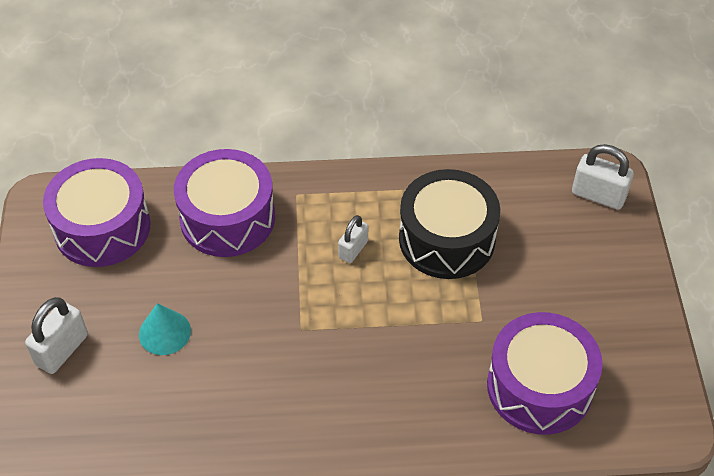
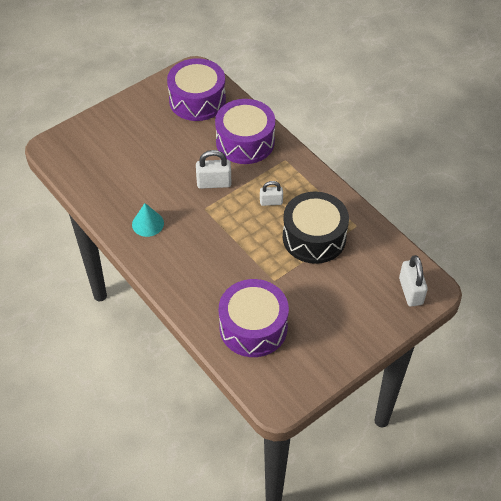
camera: 55 degrees right, 0 degrees up
(62, 350) = (119, 128): white padlock -> white padlock (214, 183)
(164, 332) = (158, 158): turquoise cone -> turquoise cone (148, 223)

